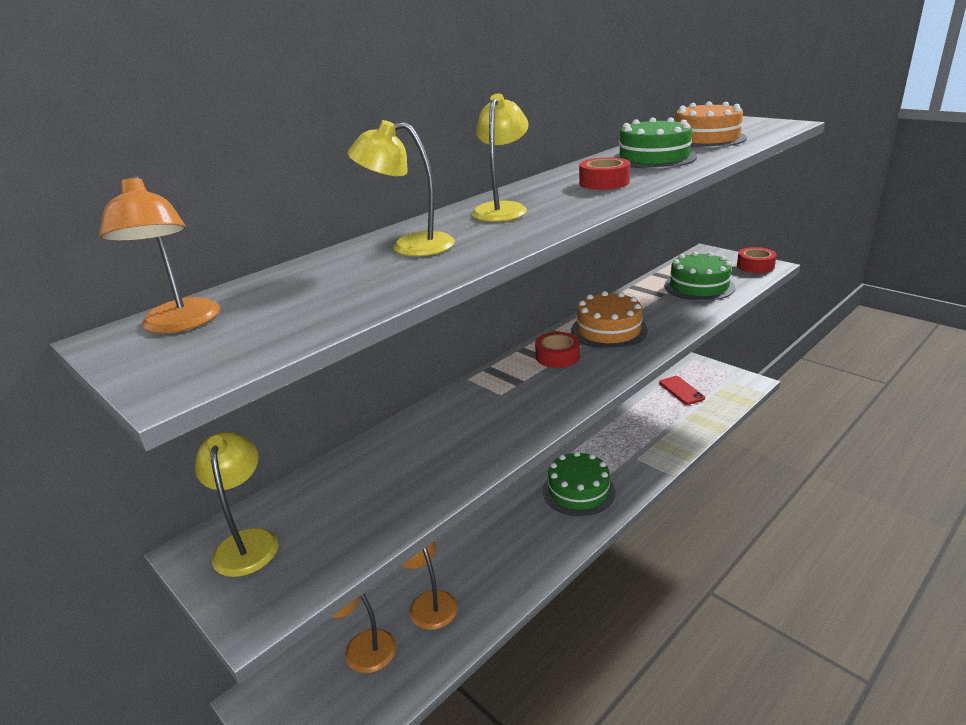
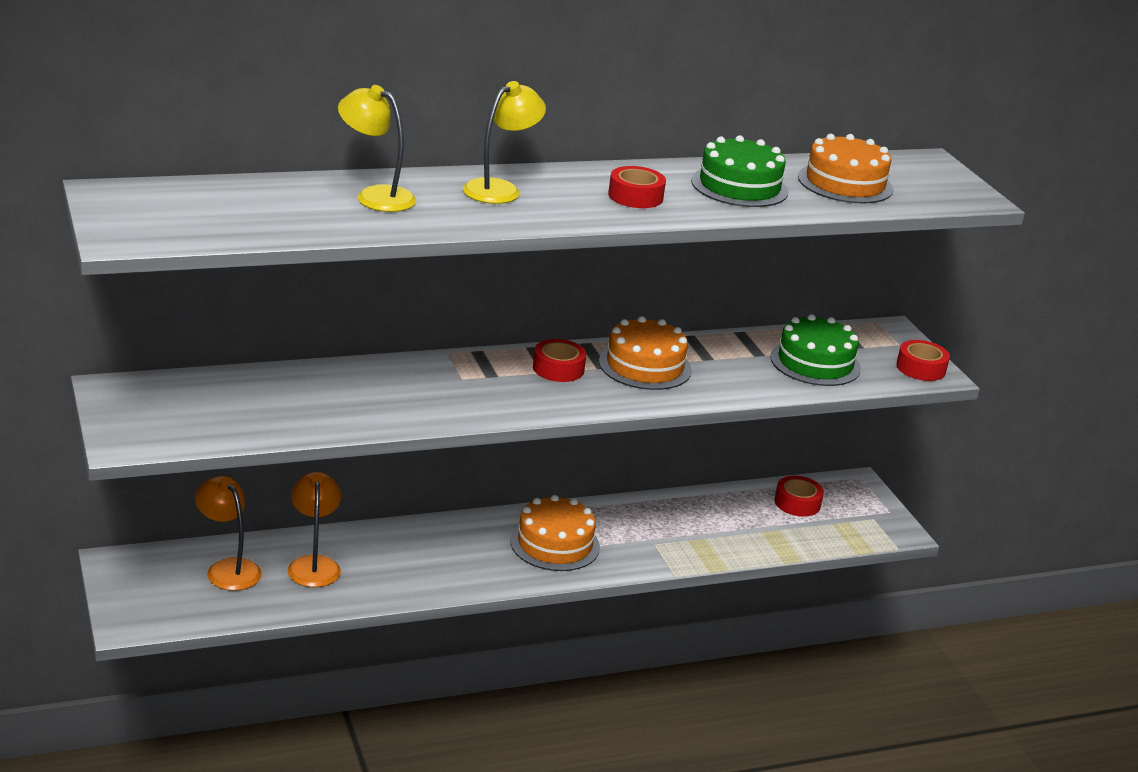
camera: 20 degrees right, 0 degrees up
(180, 324) = (152, 198): orange lamp -> none
(247, 542) = (149, 398): yellow lamp -> none
(578, 491) = (555, 544): green cake -> orange cake
(681, 390) = (797, 503): red phone -> red tape

